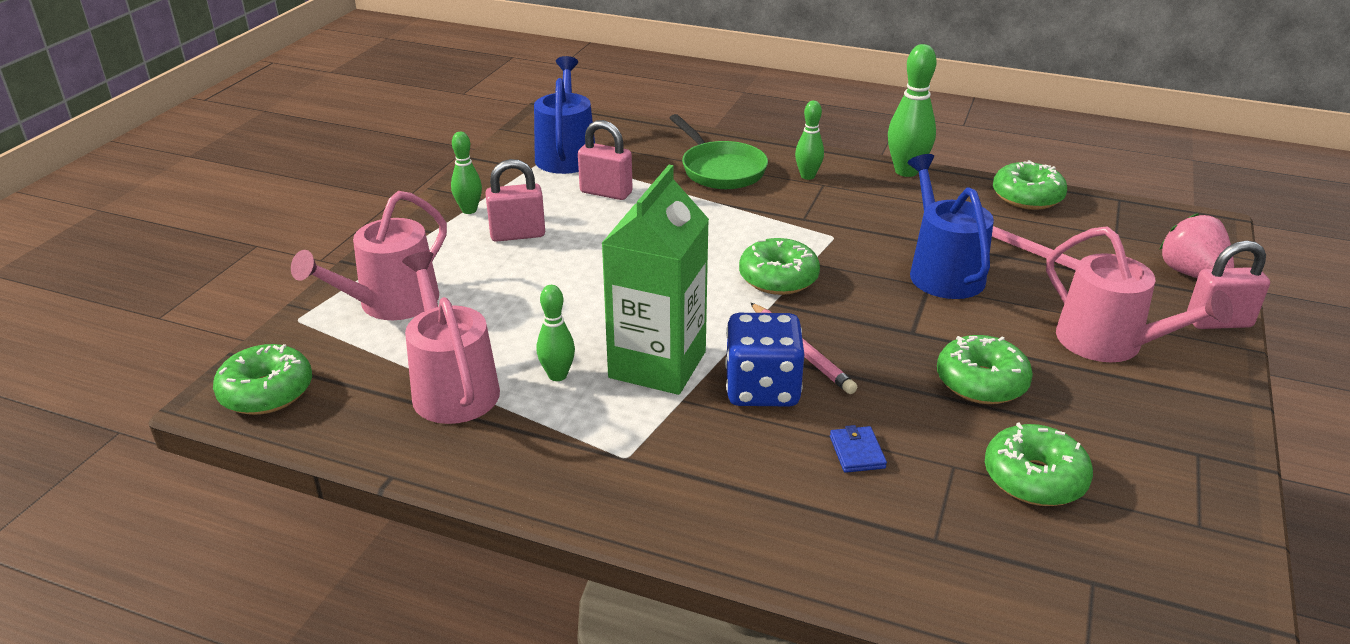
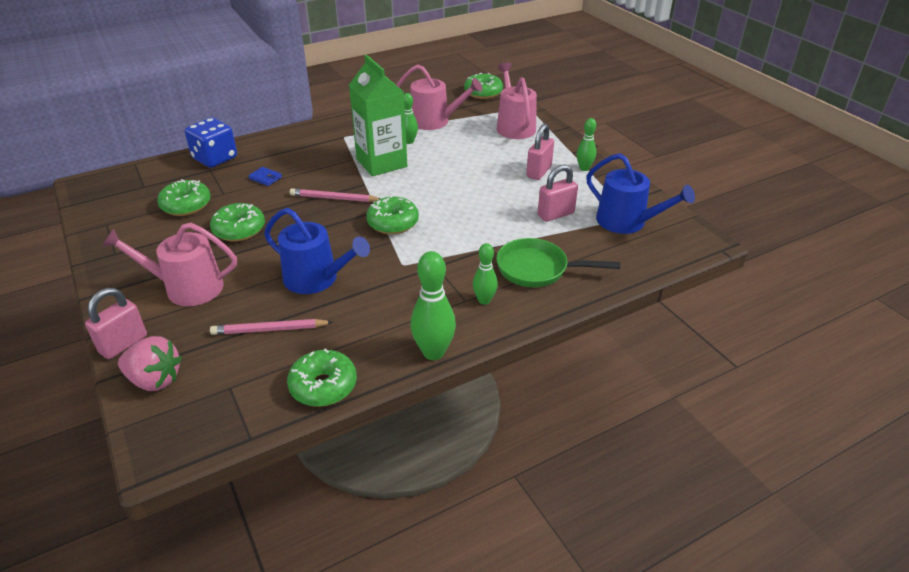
camera: 130 degrees right, 5 degrees up
(762, 389) = (329, 177): blue dice -> blue dice (215, 158)

